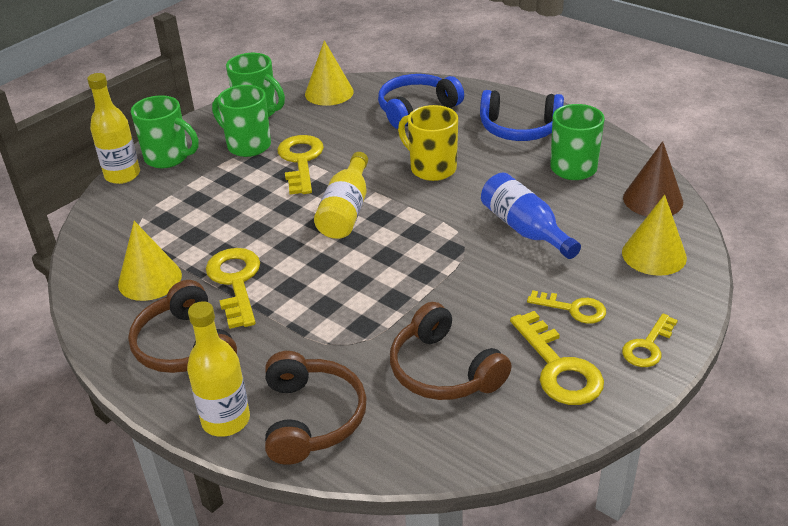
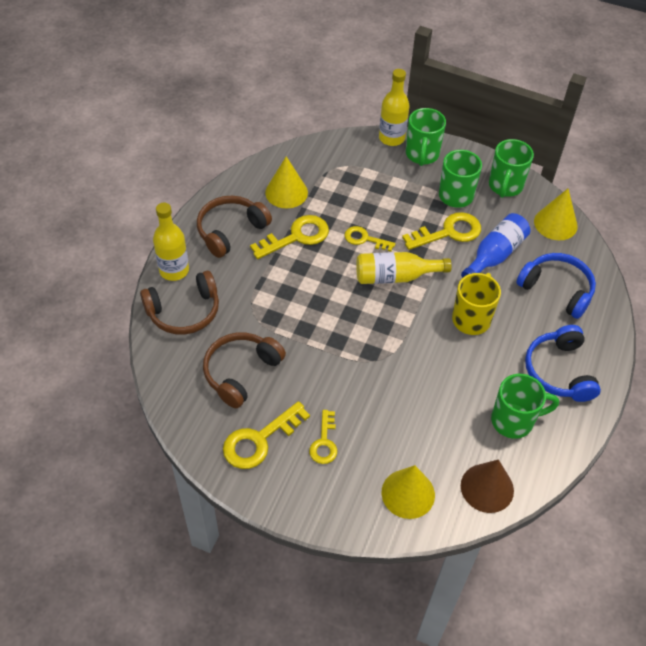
camera: 70 degrees right, 15 degrees up
(525, 229) = (412, 397): blue bottle -> blue bottle (495, 255)
(648, 346) = (296, 496): yellow key -> yellow key (364, 239)

